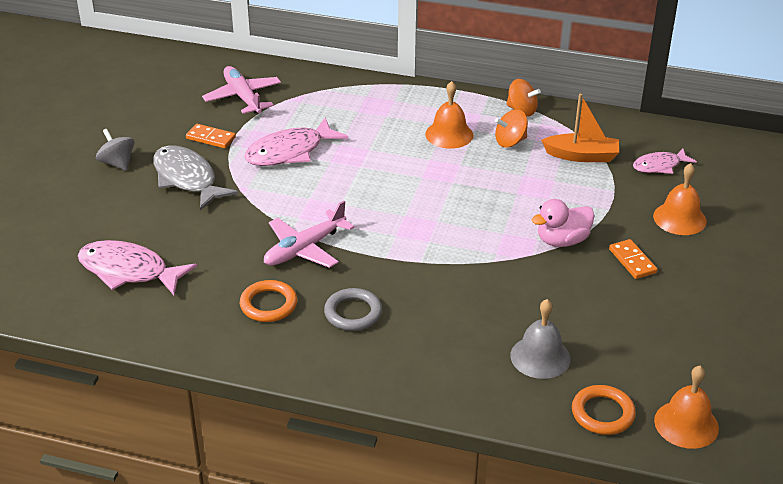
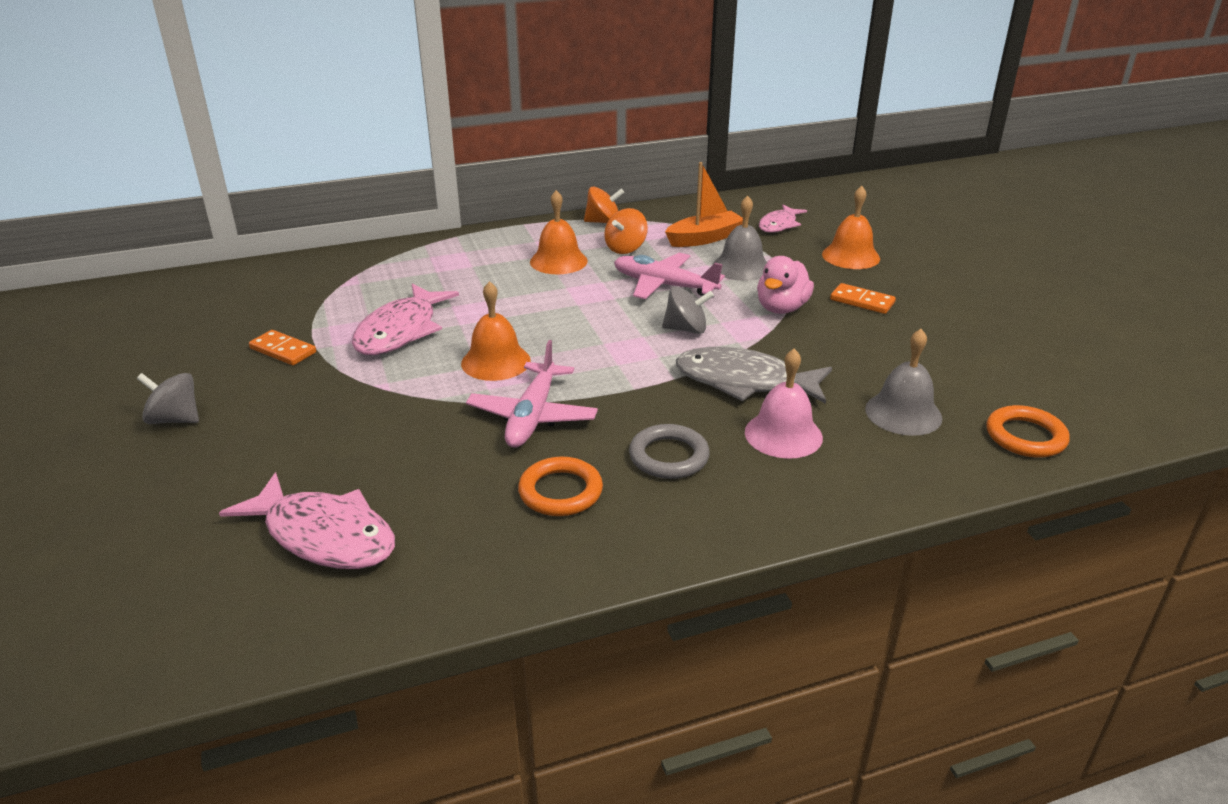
camera: 35 degrees left, 5 degrees down
(128, 271) = (324, 536): pink fish -> pink fish turned 135 degrees counterclockwise
(187, 179) = (296, 401): grey fish -> grey fish (744, 382)
(210, 138) = (283, 350): orange domino -> orange domino turned 45 degrees clockwise
(243, 97) = (281, 300): pink plane -> pink plane (664, 285)
(440, 333) = (783, 434): none -> pink bell
(472, 228) = (686, 329): none -> grey spinning top
(577, 193) = (741, 267): none -> grey bell
(686, 424) = (1098, 411): orange bell -> orange bell (496, 361)

